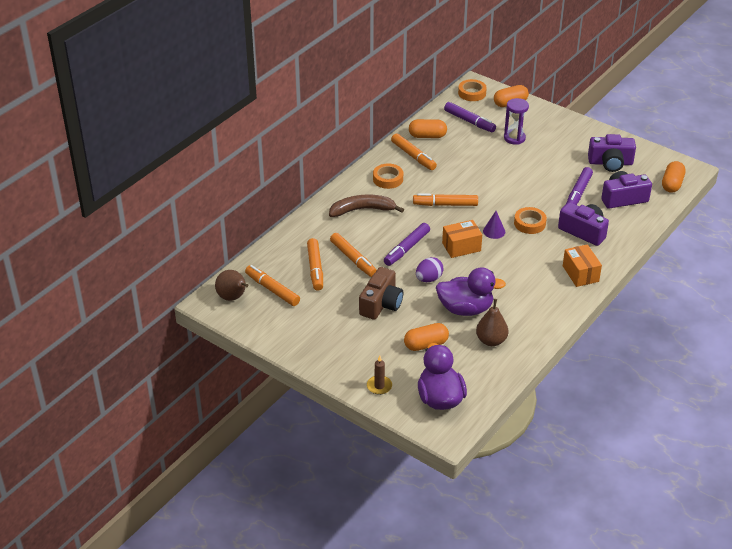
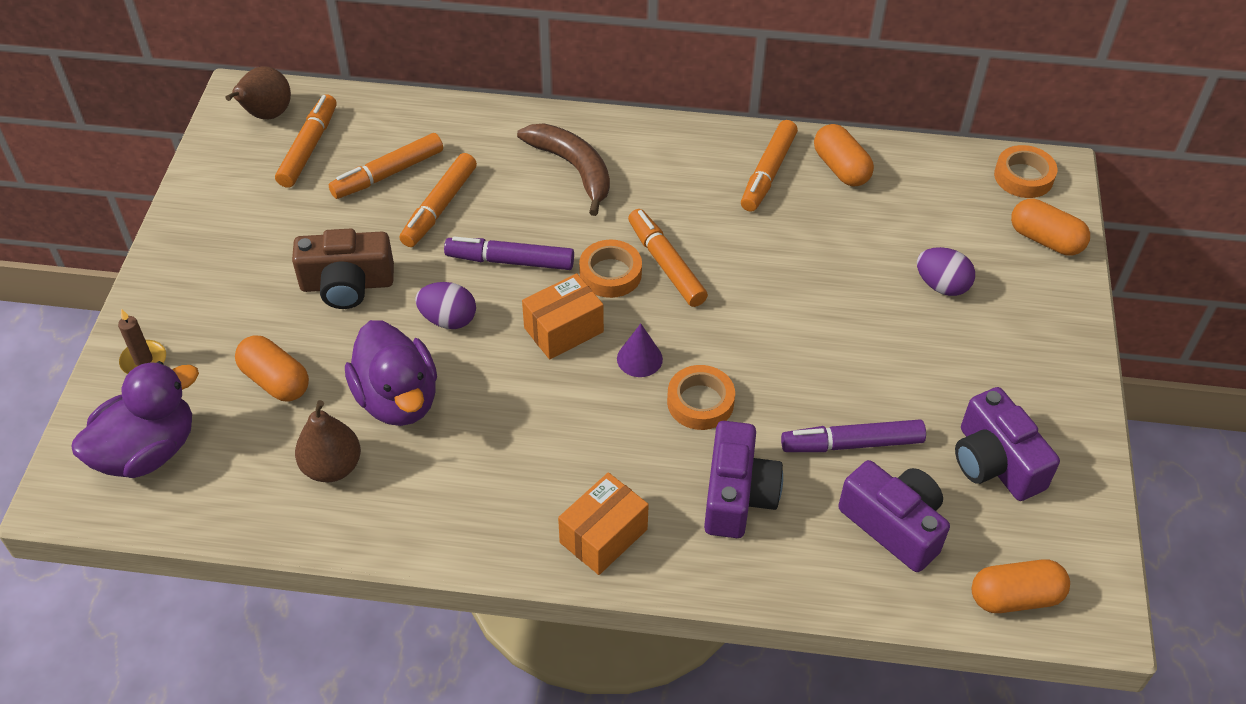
camera: 60 degrees right, 10 degrees up
(388, 179) = (679, 166): orange tape -> orange tape (610, 274)
(461, 247) = (563, 330): orange box -> orange box turned 75 degrees counterclockwise
(469, 121) = (934, 205): purple marker -> none
(514, 138) = (941, 285): purple hourglass -> purple egg

